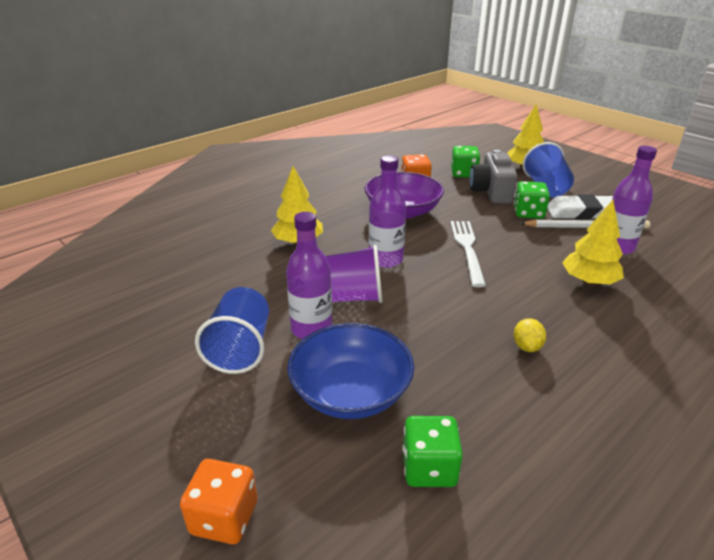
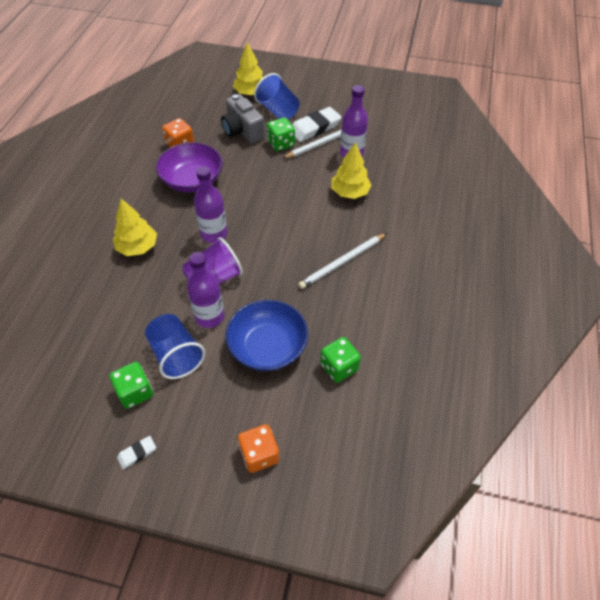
camera: 35 degrees left, 20 degrees up
(99, 425) = (137, 453): none -> white eraser
(463, 173) = (210, 118): green dice -> green dice (135, 392)
(467, 249) = (262, 198): white fork -> none
(527, 346) = (342, 262): yellow lemon -> white pencil

